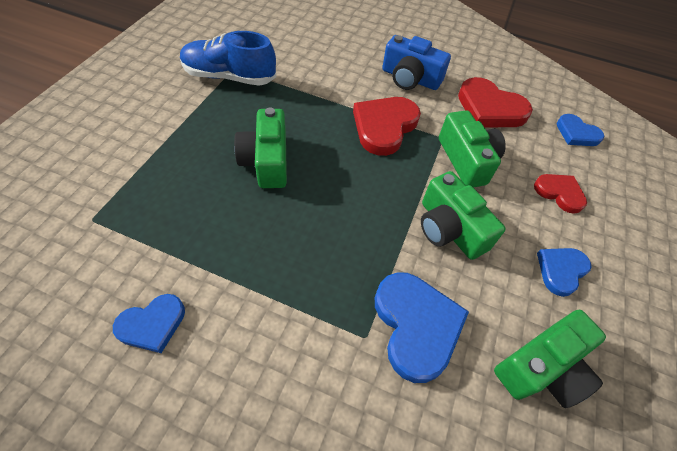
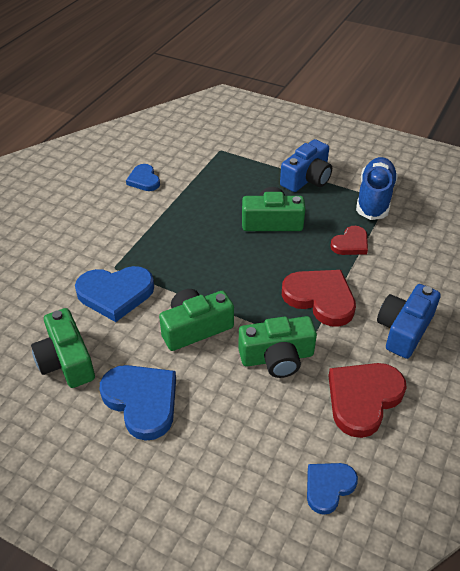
camera: 100 degrees right, 10 degrees down
(184, 127) = (307, 178): none -> blue camera
(559, 193) = (231, 431): red heart -> red heart (350, 243)
(561, 270) = (142, 401): blue heart -> blue heart, size x1.68

